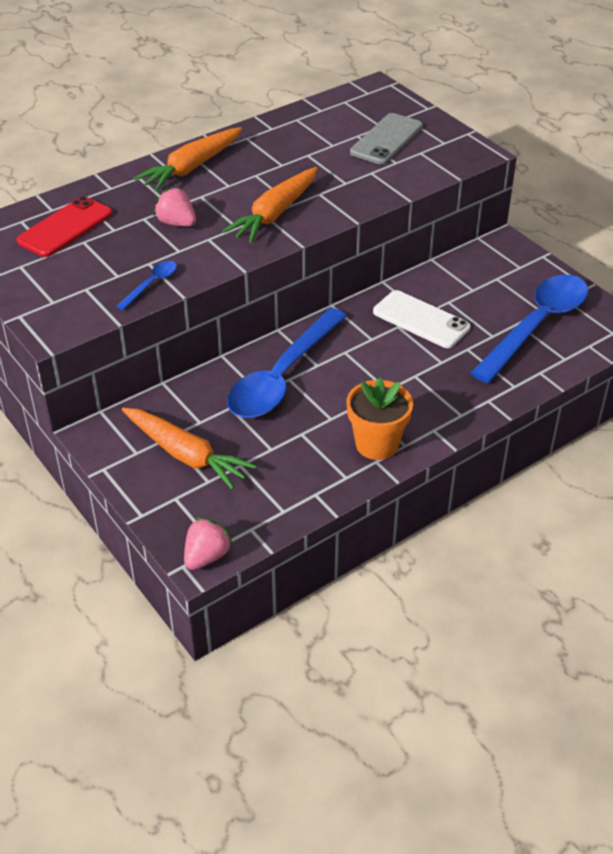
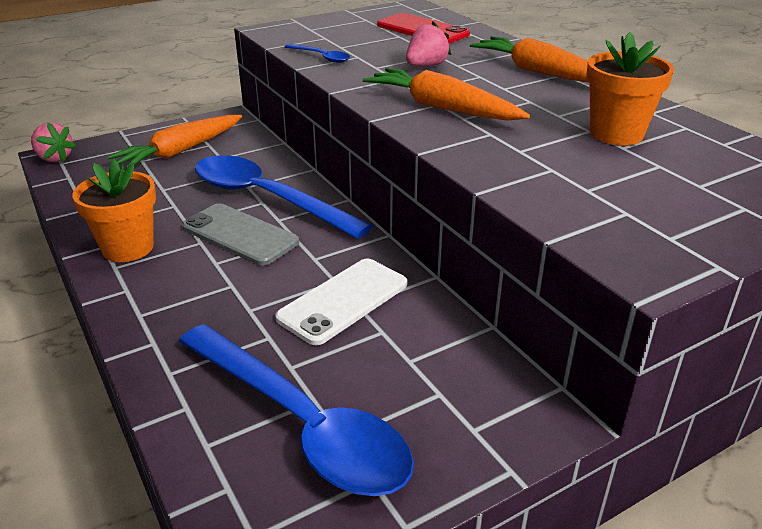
camera: 95 degrees right, 10 degrees down
(312, 145) = (616, 134): none -> orange flower pot
(387, 139) = (656, 186): grey phone -> grey phone (239, 235)

